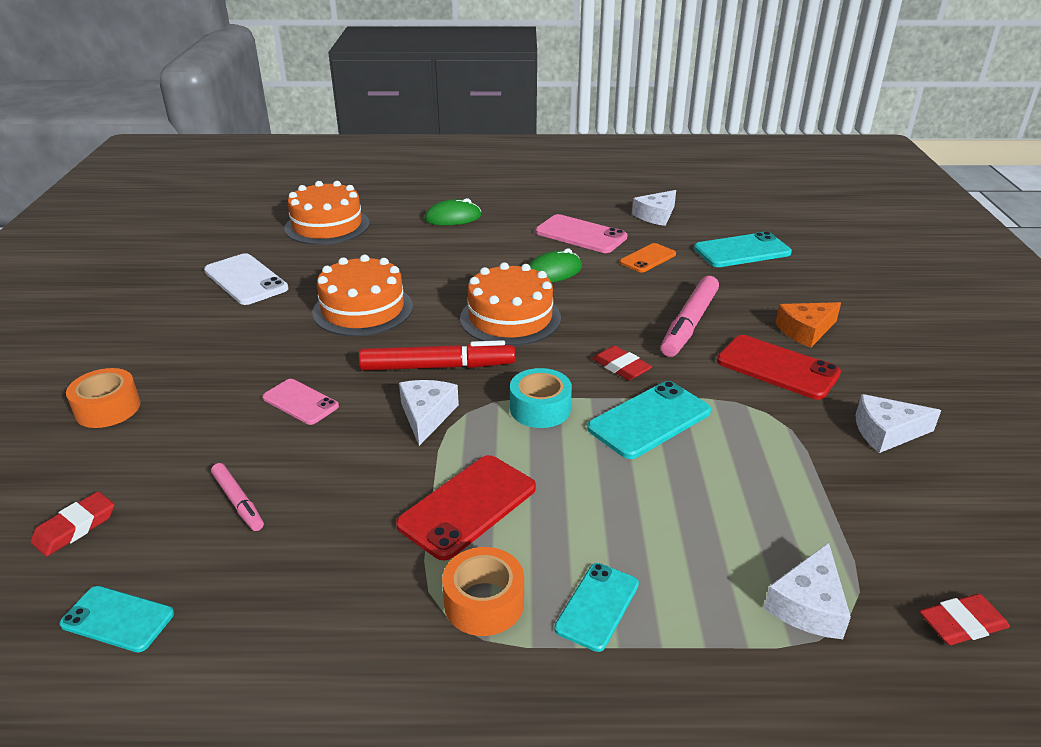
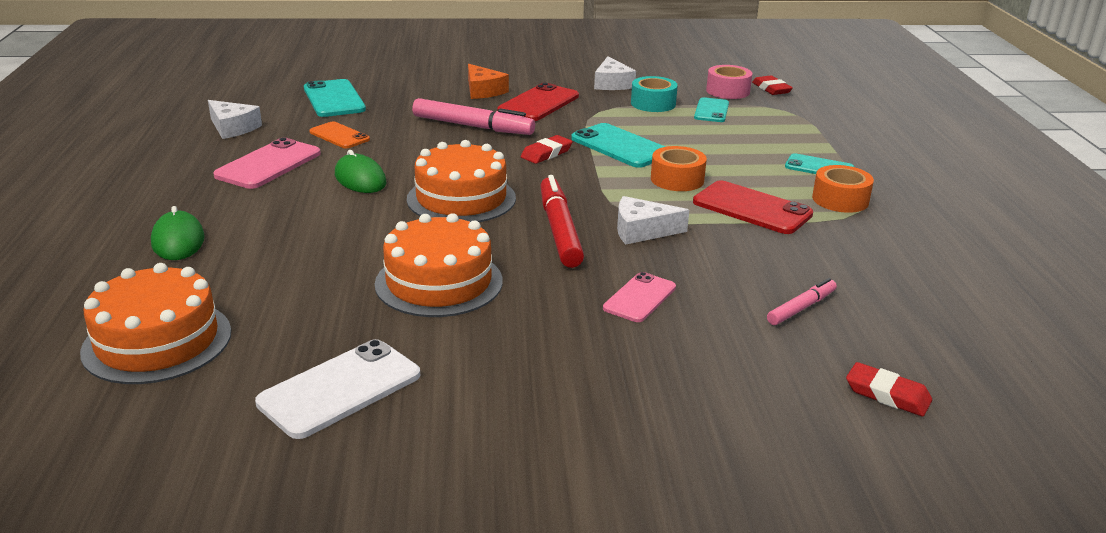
camera: 95 degrees left, 5 degrees down
(108, 408) = (693, 433): orange tape -> orange tape (677, 179)
(118, 619) = (961, 339): turquoise phone -> turquoise phone (711, 110)
(540, 408) = (616, 184): turquoise tape -> turquoise tape (653, 103)
(808, 605) = (780, 117): white cheese -> none
(917, 558) = (728, 91): none -> pink tape

